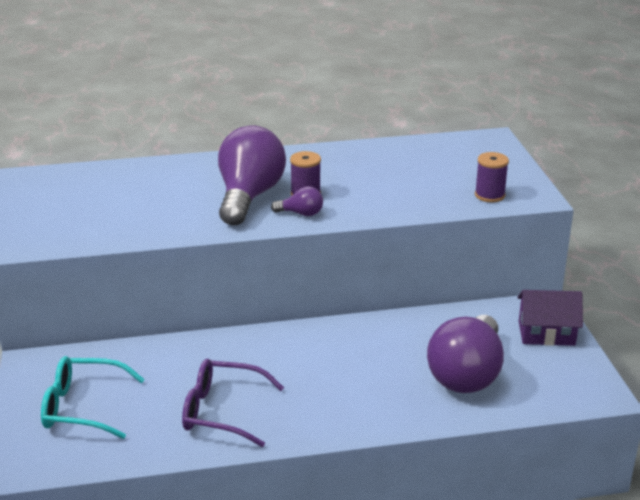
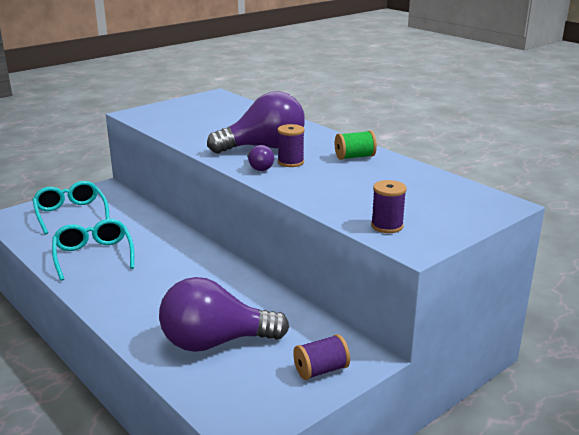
camera: 60 degrees right, 5 degrees down
(222, 411) = (93, 255): purple glasses -> turquoise glasses
(328, 161) = (354, 157): none -> green spool
(546, 333) = (321, 370): purple house -> purple spool

